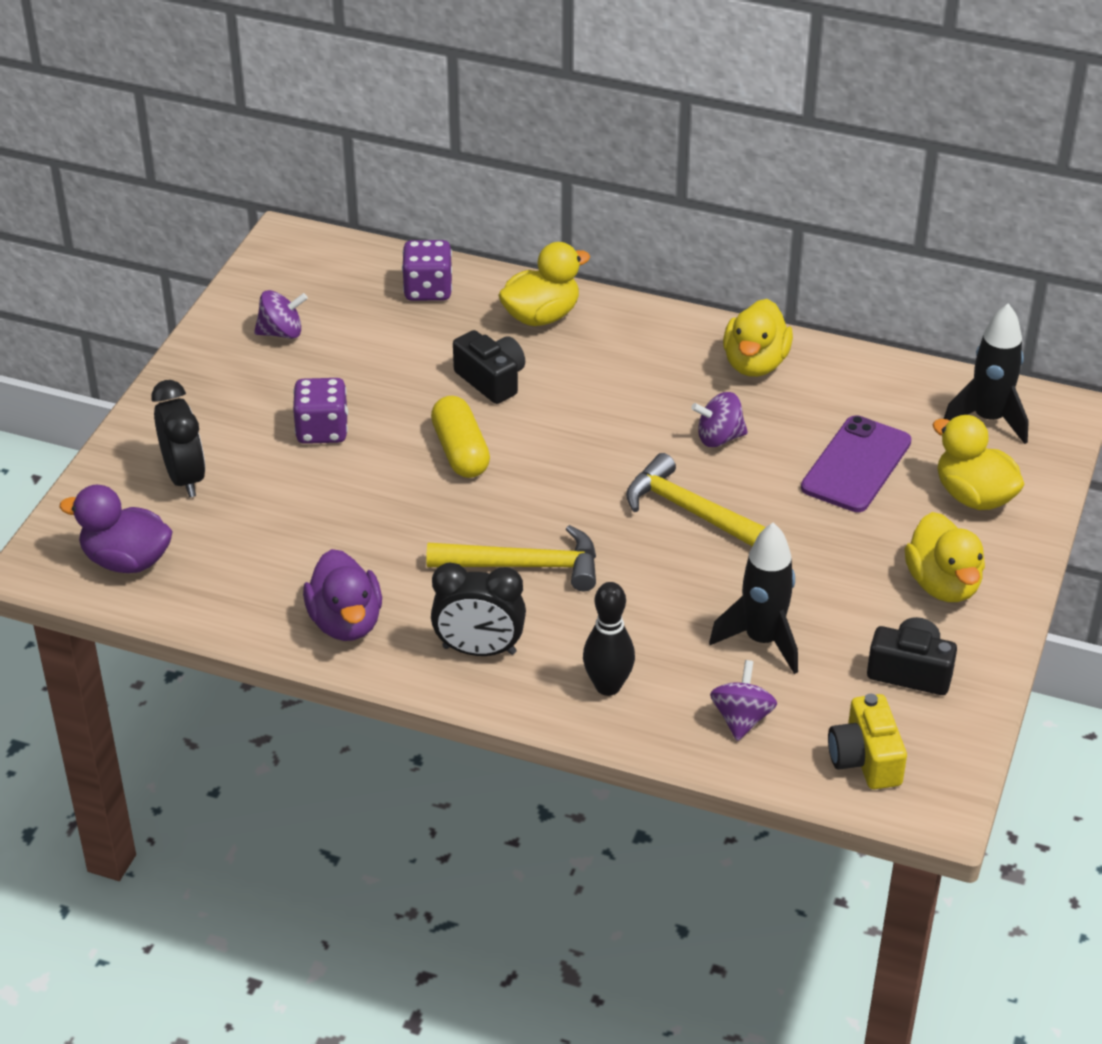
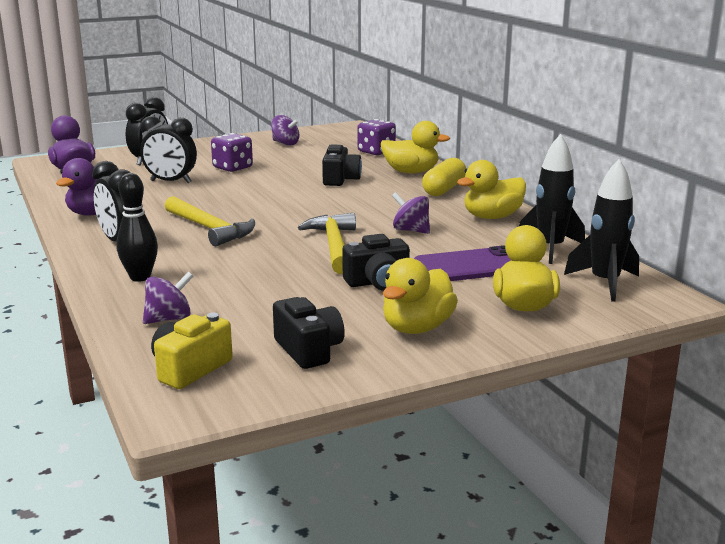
camera: 45 degrees right, 20 degrees down
(306, 507) = (171, 182): none -> black clock
(461, 451) = (273, 191): yellow capsule -> yellow capsule (444, 189)
(762, 640) = (255, 299): black rocket -> black rocket (550, 249)
(820, 543) = (378, 282): none -> black camera

